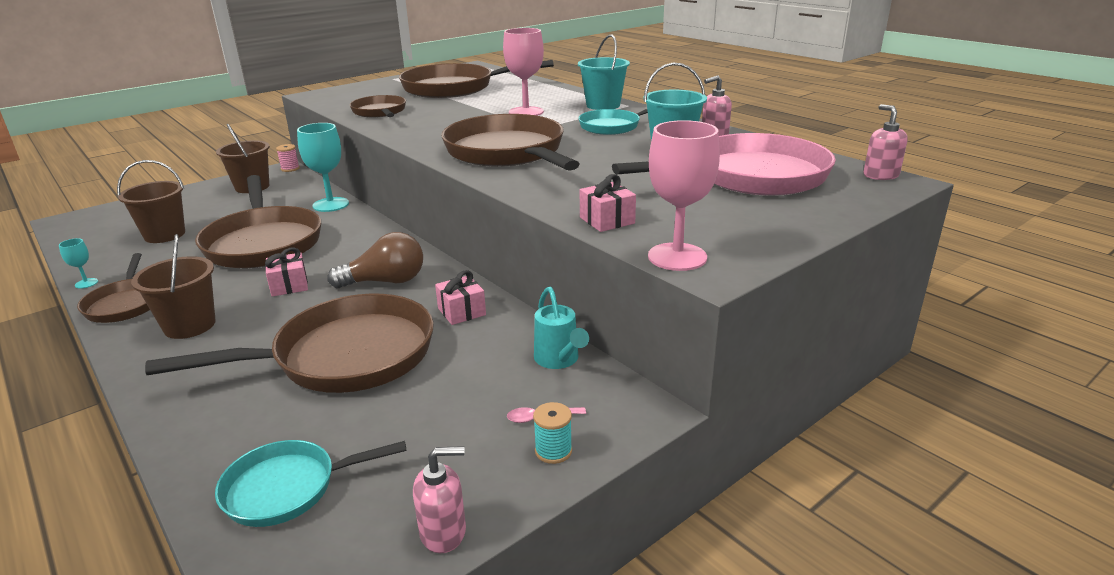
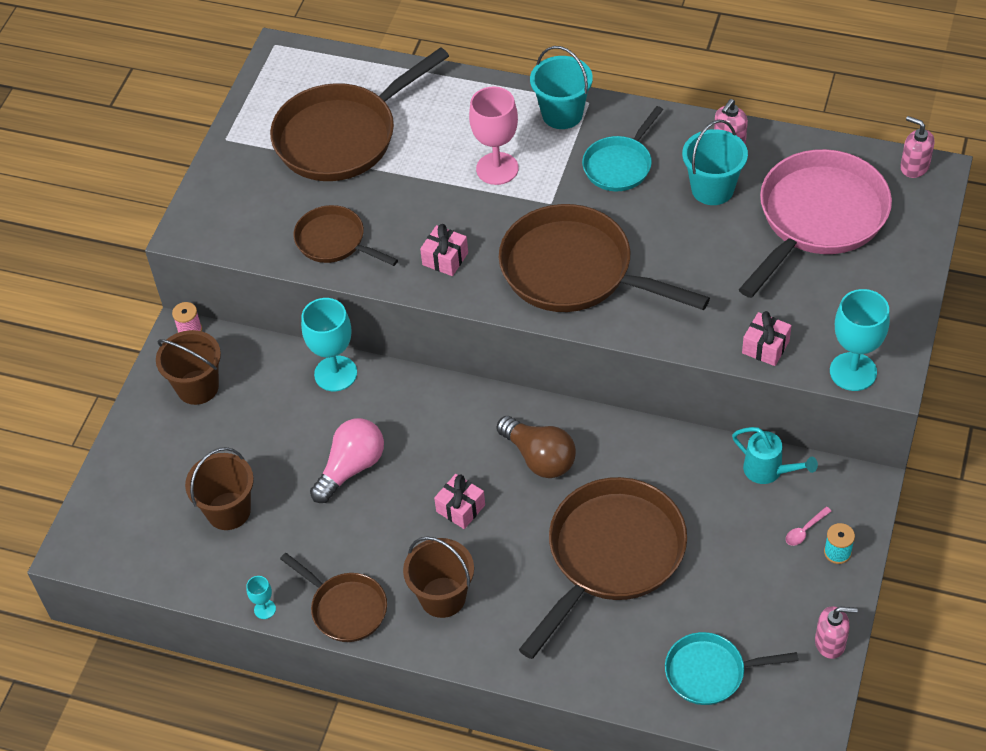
camera: 30 degrees left, 25 degrees up
(263, 242) = (351, 468): brown pan -> pink light bulb
(288, 488) = (710, 672): turquoise pan -> turquoise pan turned 45 degrees clockwise
(385, 281) = (539, 458): brown light bulb -> brown light bulb turned 90 degrees clockwise
(443, 532) = (830, 643): pink soap dispenser -> pink soap dispenser turned 45 degrees clockwise
(461, 311) = (645, 459): pink gift -> pink gift (445, 259)
(677, 257) = (853, 372): pink goblet -> turquoise goblet

